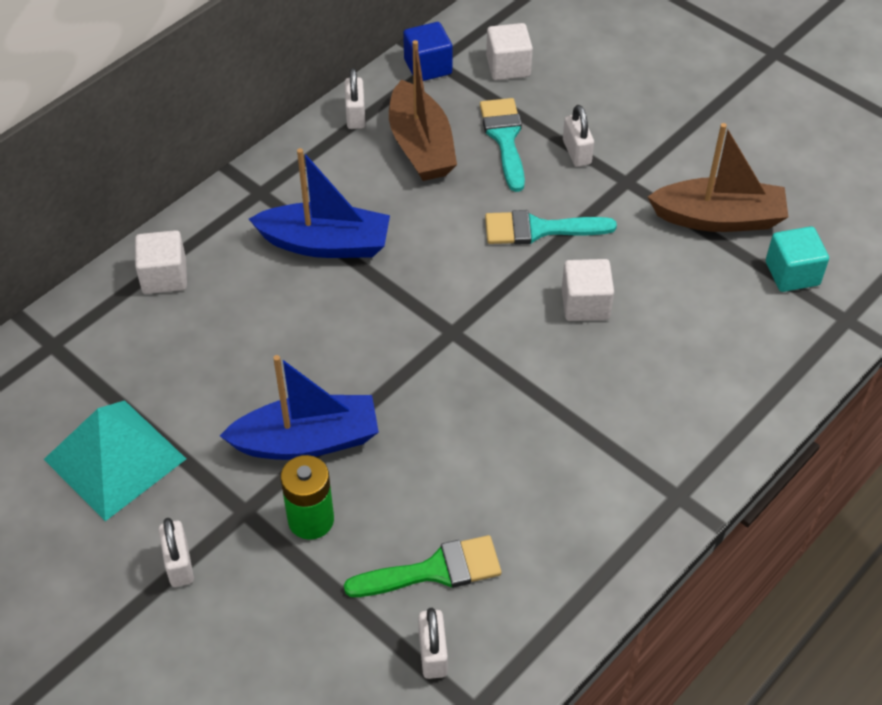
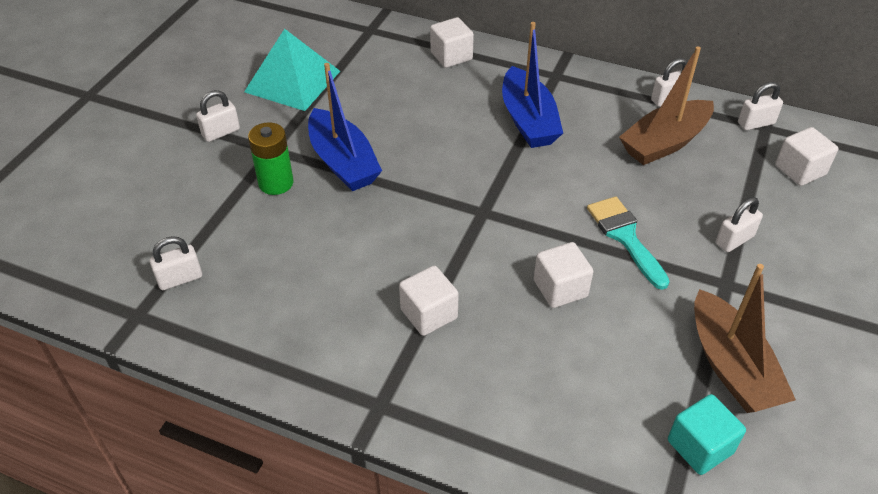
camera: 70 degrees right, 5 degrees down
(428, 67) = (756, 123): blue cube -> white padlock
(434, 570) = (253, 260): green brush -> none
(504, 138) = (713, 189): turquoise brush -> none
(578, 422) = (429, 314): none -> white cube

